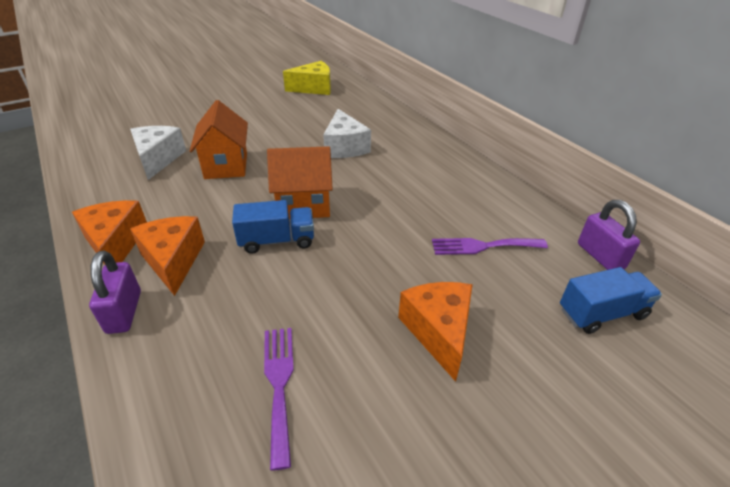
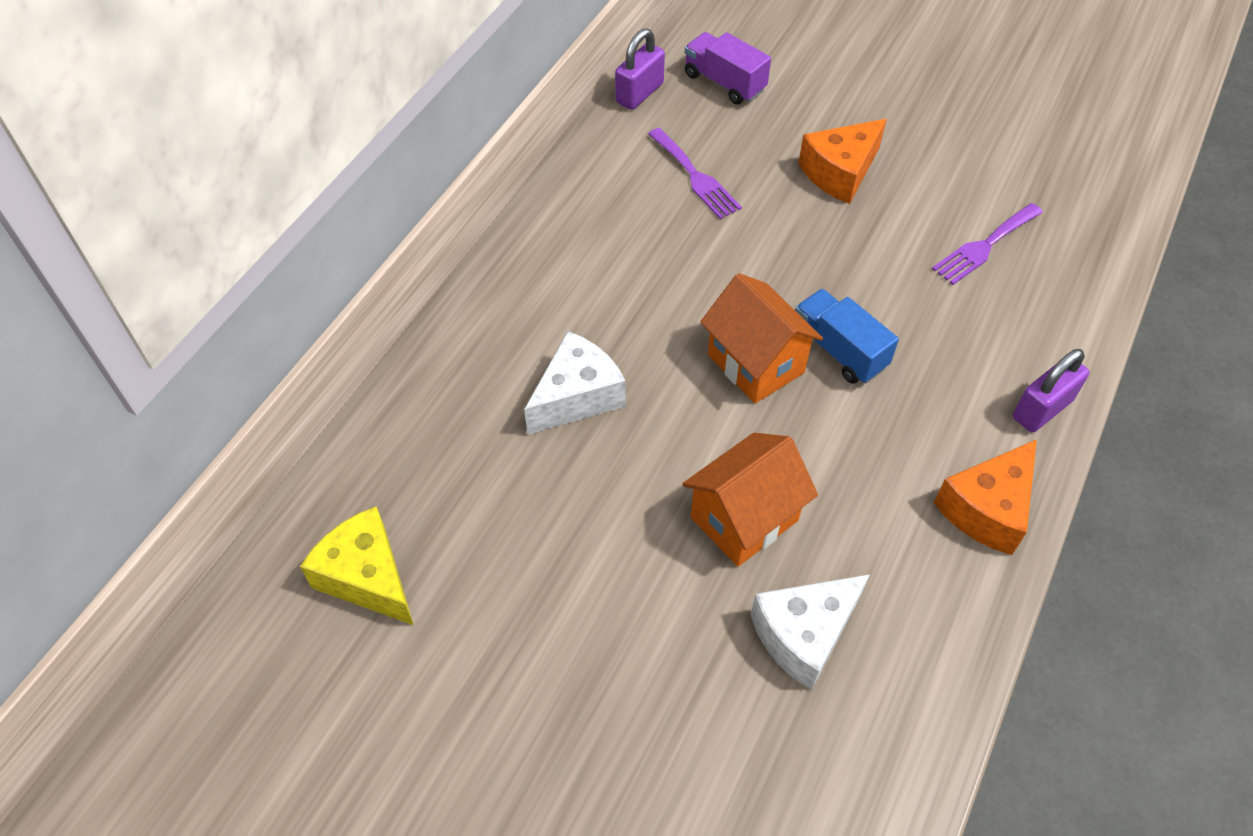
camera: 120 degrees left, 15 degrees up
(173, 261) = (953, 424): orange cheese -> none
(602, 313) = (724, 83): blue truck -> purple truck

